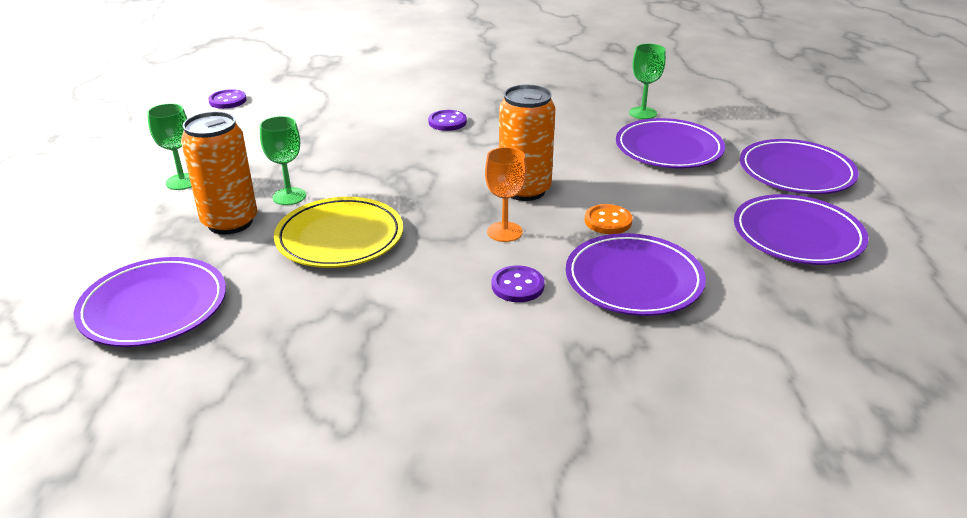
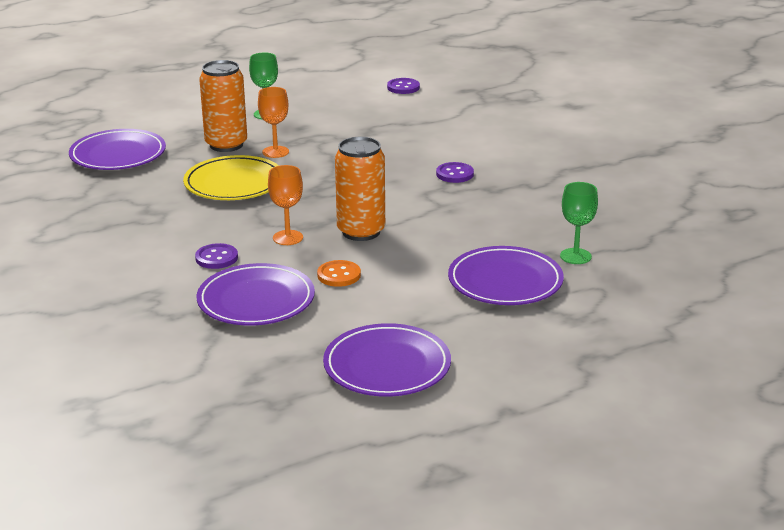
camera: 65 degrees right, 5 degrees down
(289, 196) = (275, 152): green goblet -> orange goblet
(796, 172) = (520, 354): purple plate -> none

